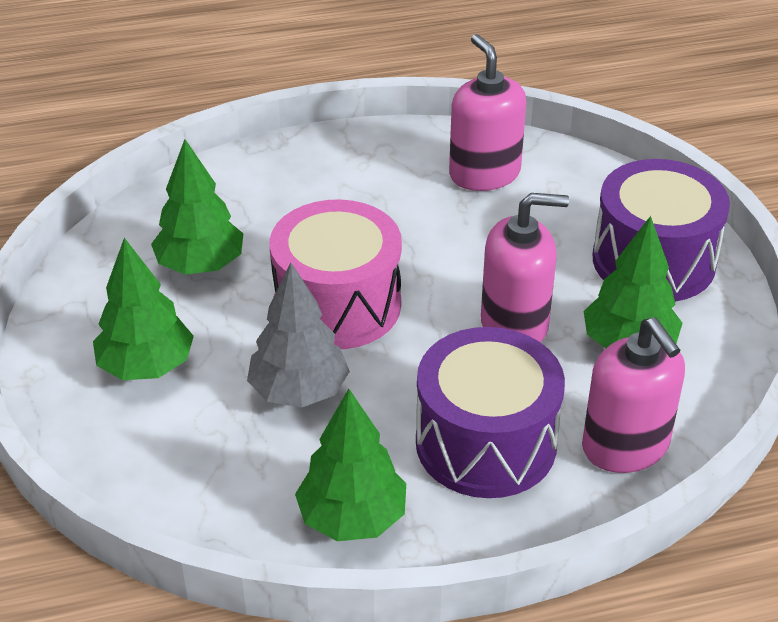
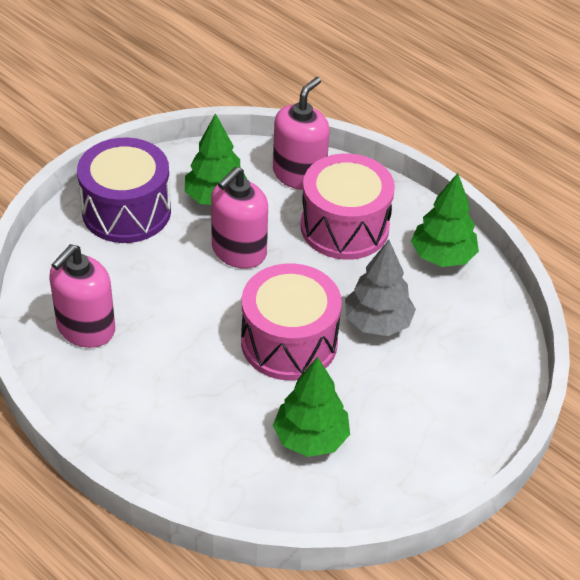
camera: 125 degrees left, 5 degrees up
(146, 366) = (424, 409): green tree -> none
(486, 443) = (344, 227): purple drum -> pink drum
(514, 325) = (239, 251): pink soap dispenser -> pink soap dispenser turned 105 degrees counterclockwise

